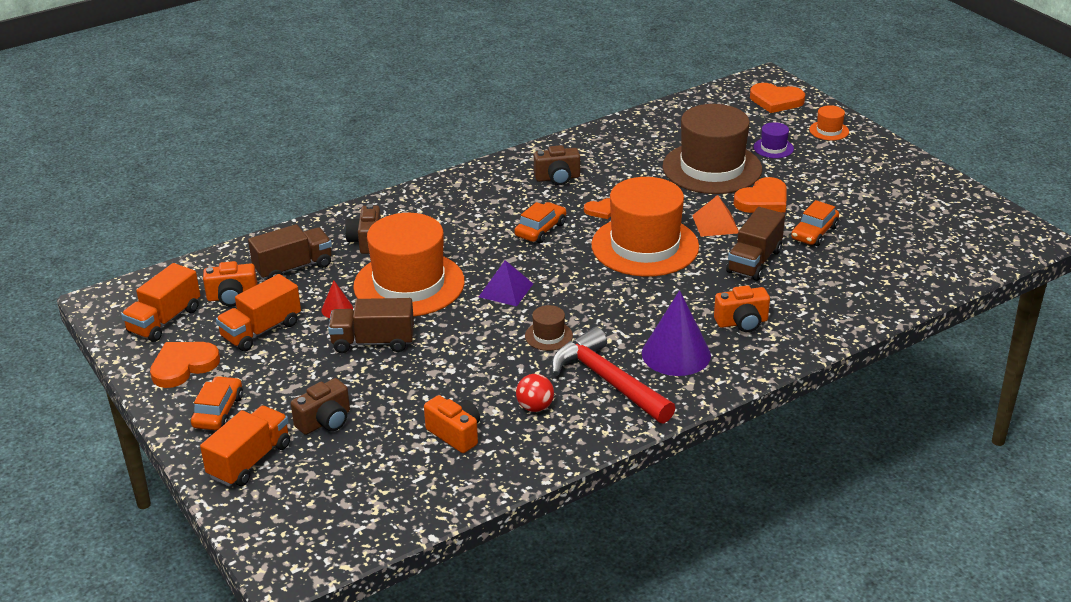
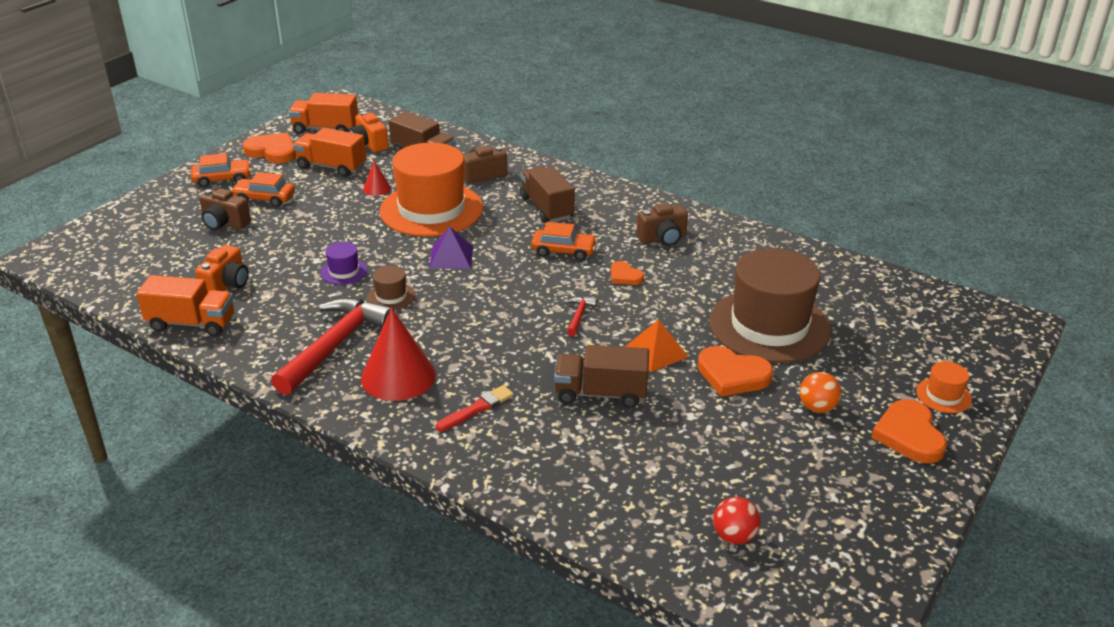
camera: 65 degrees right, 0 degrees up
(250, 461) = (167, 207): orange truck -> orange truck (191, 323)
(373, 342) = (339, 215): brown truck -> brown truck (546, 208)
(535, 407) = (279, 315): red ball -> red ball (734, 536)
(557, 178) = (663, 238): brown camera -> brown camera turned 75 degrees counterclockwise
(645, 246) = (579, 316): orange hat -> red hammer
(676, 354) = (398, 376): purple cone -> red cone
(742, 322) = (477, 408): orange camera -> red brush
(773, 148) = (856, 360): purple hat -> purple hat (344, 271)
(776, 101) = (970, 340): orange heart -> orange heart (909, 435)
(814, 233) = (693, 427): orange car -> orange car (264, 199)
(817, 179) = (817, 407): none -> orange ball

